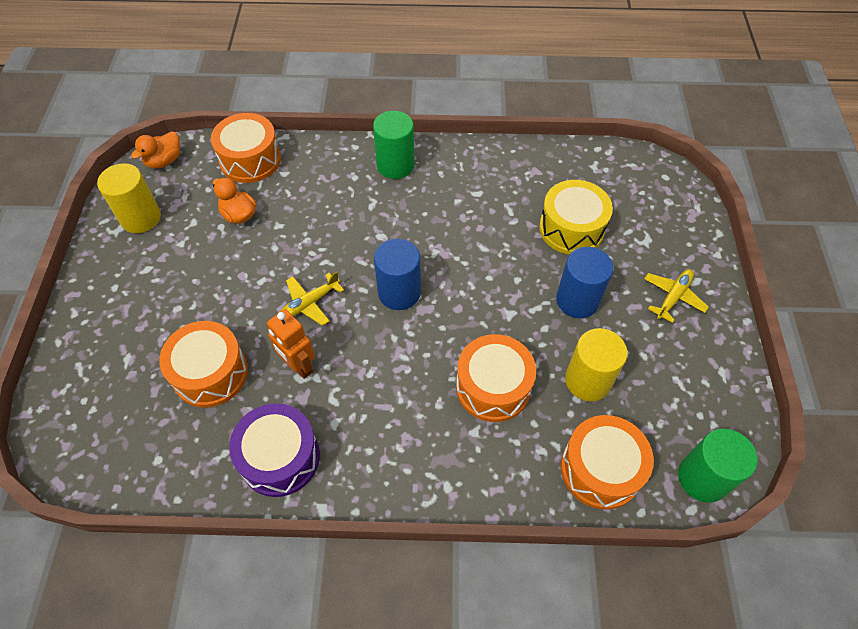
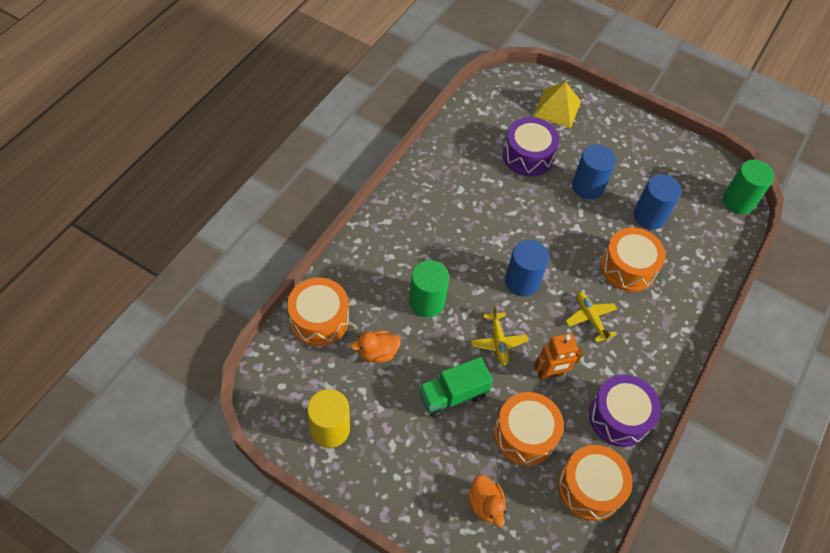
camera: 65 degrees left, 0 degrees up
(164, 161) = (272, 386): orange duck -> orange duck (485, 505)
(224, 292) = (452, 395): none -> green truck
(395, 165) = (397, 224): green cylinder -> green cylinder (426, 302)
(571, 228) = (528, 156): yellow drum -> purple drum
(588, 380) = (649, 216): yellow cylinder -> blue cylinder
(600, 469) = (711, 245): orange drum -> orange drum (590, 488)
(664, 226) = (557, 108): none -> yellow pyramid
(673, 297) = (613, 138): yellow plane -> yellow plane (590, 318)

